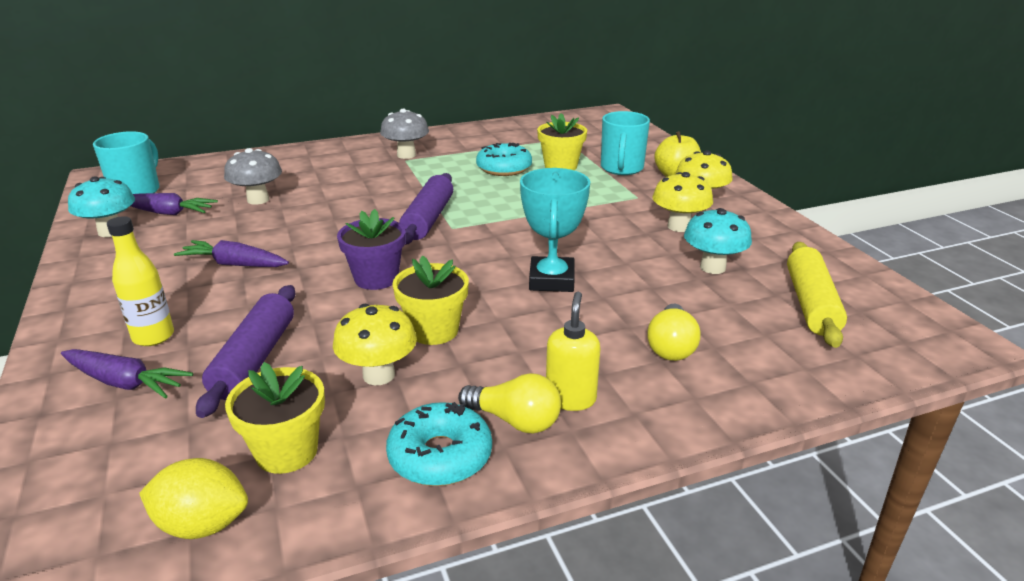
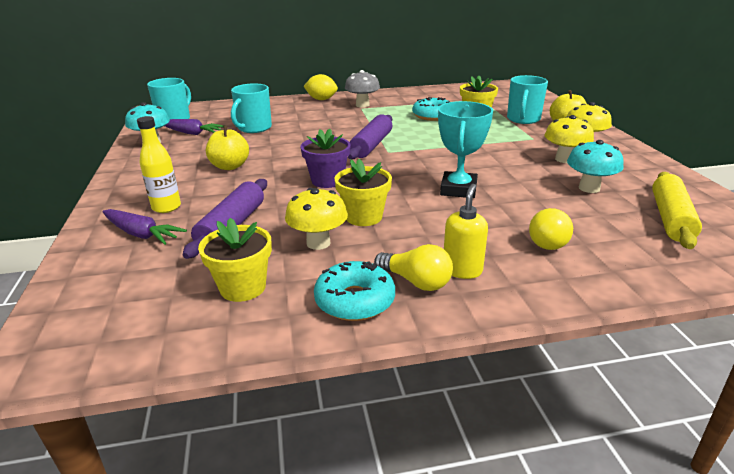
camera: 10 degrees right, 0 degrees up
(202, 524) = (174, 330): yellow lemon -> yellow lemon (321, 99)
(234, 264) = (230, 166): purple carrot -> yellow apple
(258, 200) = (254, 128): grey mushroom -> turquoise mug

